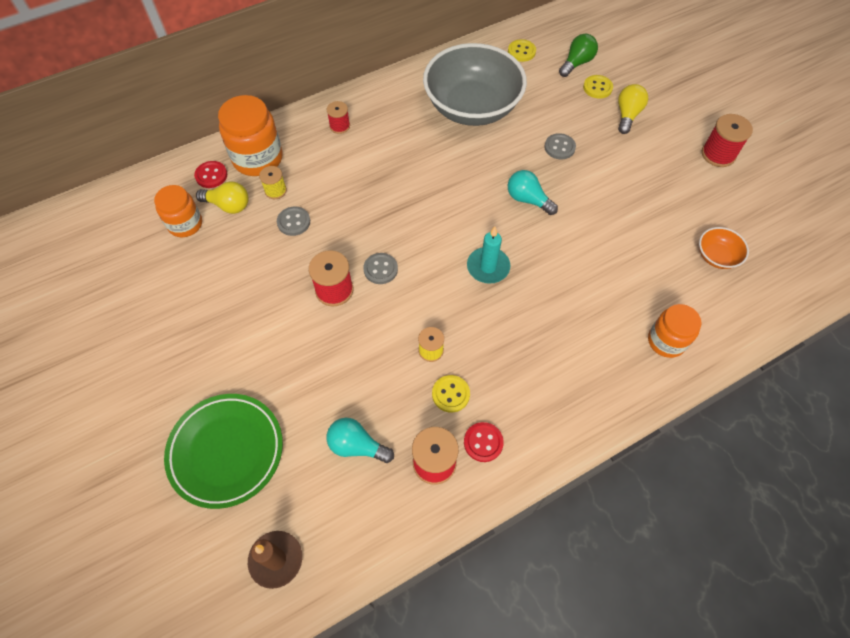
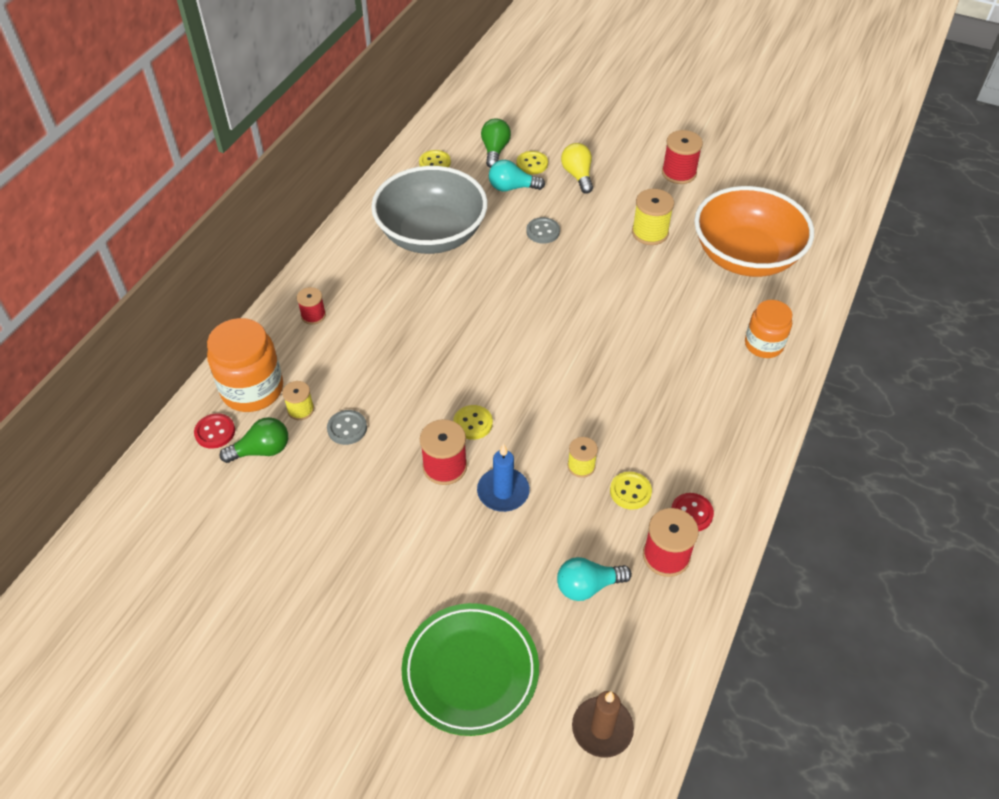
camera: 35 degrees left, 10 degrees down
(185, 224) = (230, 494): orange jar -> none
(228, 205) = (261, 450): yellow light bulb -> green light bulb
(358, 334) = (503, 492): none -> blue candle
(380, 269) = (473, 423): grey button -> yellow button
(488, 267) = (569, 367): turquoise candle -> none
(528, 199) = (554, 290): turquoise light bulb -> turquoise light bulb (512, 187)
(648, 193) = (650, 233): none -> yellow spool
(716, 256) = (745, 256): orange bowl -> orange bowl, size x2.38

